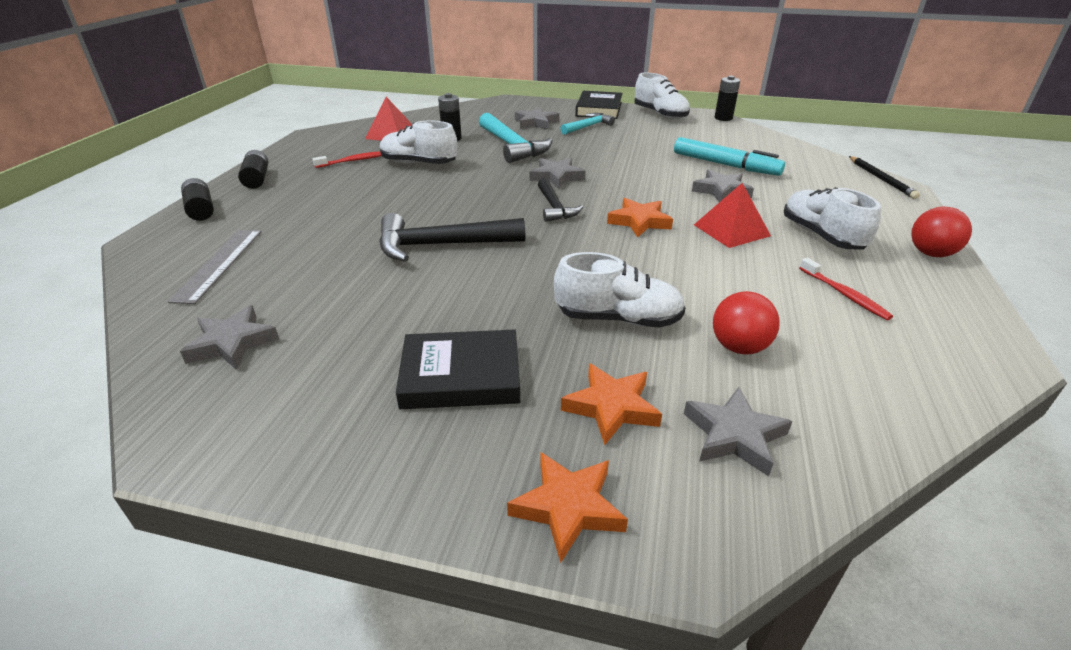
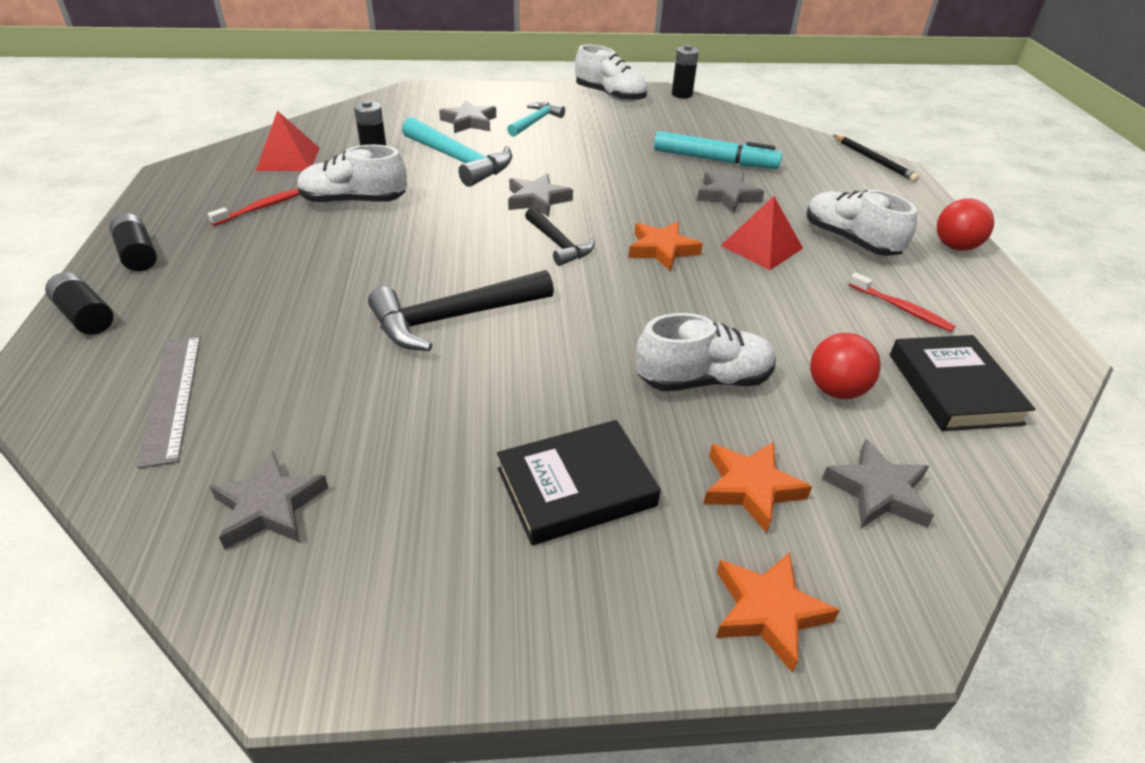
camera: 20 degrees left, 5 degrees up
(599, 109) = (535, 94): black book -> black book (953, 388)

